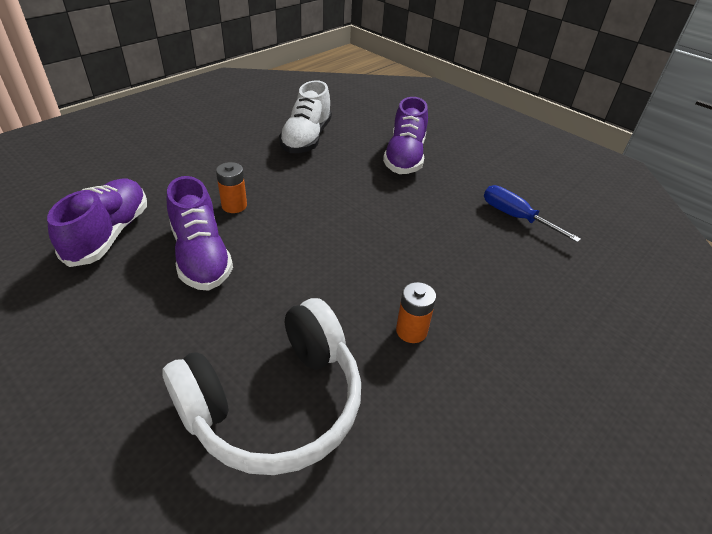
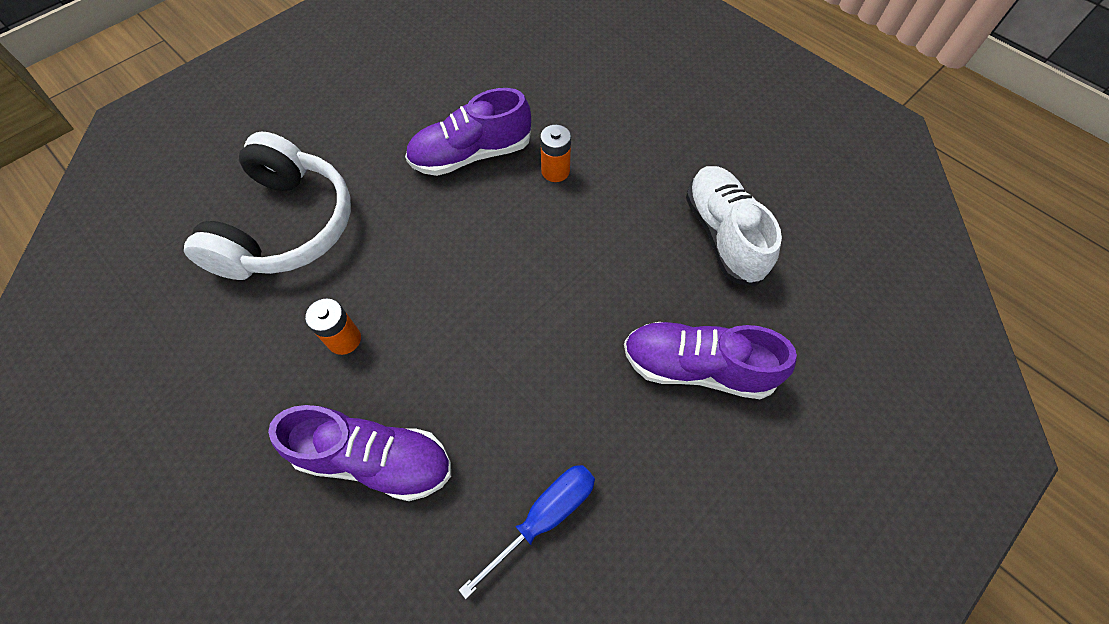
camera: 95 degrees right, 20 degrees up
(109, 234) = (505, 84): purple shoe -> purple shoe (375, 459)
(275, 403) = (287, 227): white headphones -> white headphones turned 135 degrees counterclockwise
(306, 138) = (723, 235): white shoe -> white shoe turned 60 degrees clockwise

